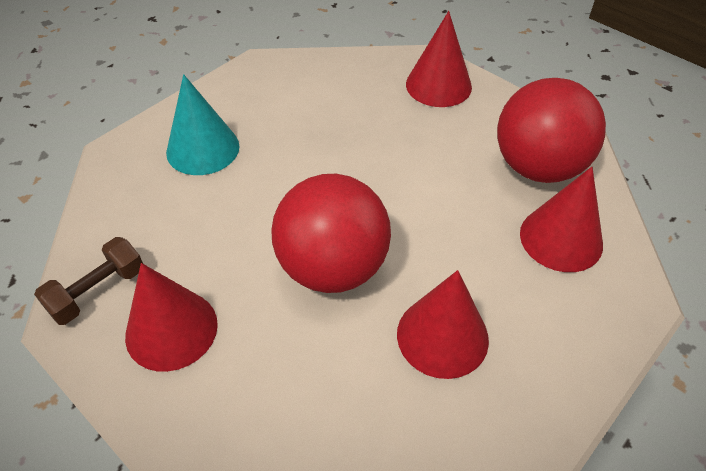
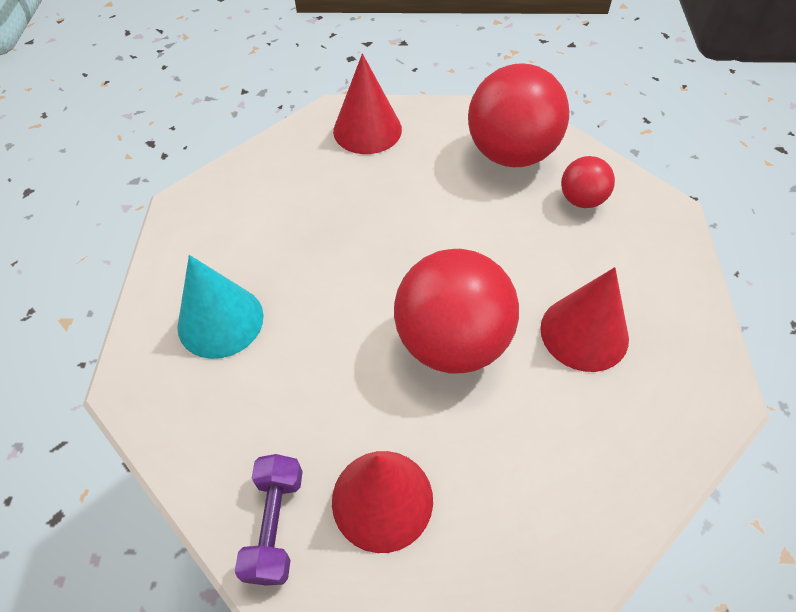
camera: 40 degrees left, 5 degrees up
(98, 291) = (275, 525): brown dumbbell -> purple dumbbell
(561, 238) = (581, 200): red cone -> red ball

